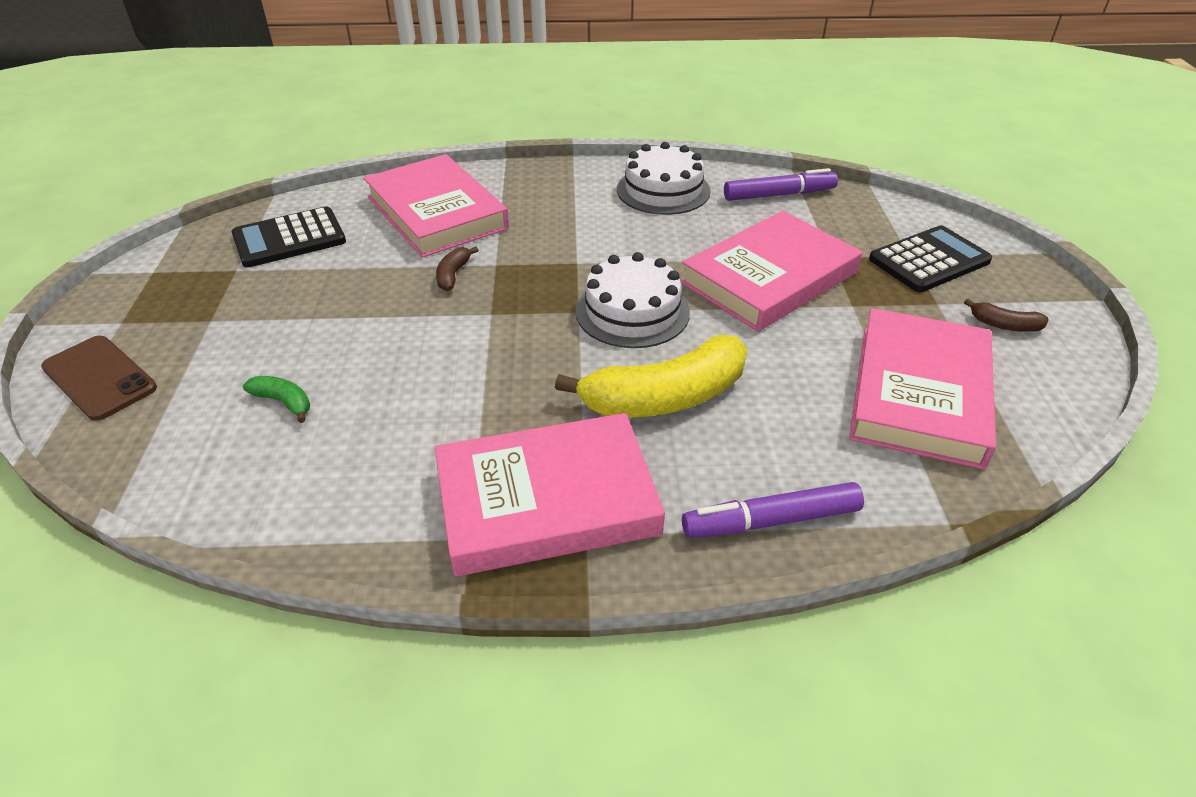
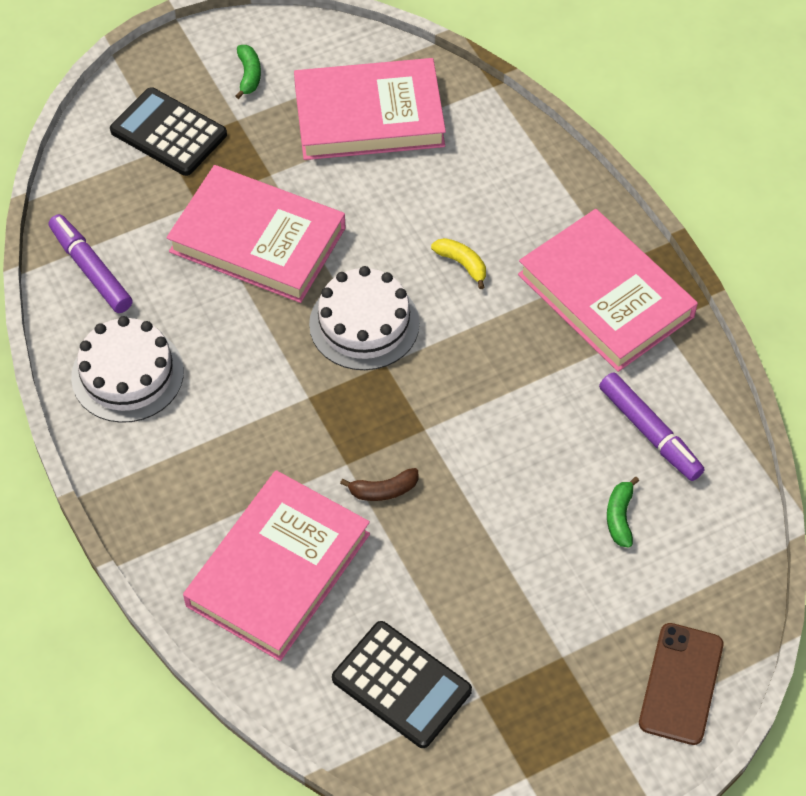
camera: 115 degrees left, 15 degrees up
(665, 397) = (462, 264): yellow banana -> yellow banana, size x0.44
(770, 520) = (546, 172): purple marker -> purple marker (649, 432)
(1004, 325) = (249, 75): brown banana -> green banana

